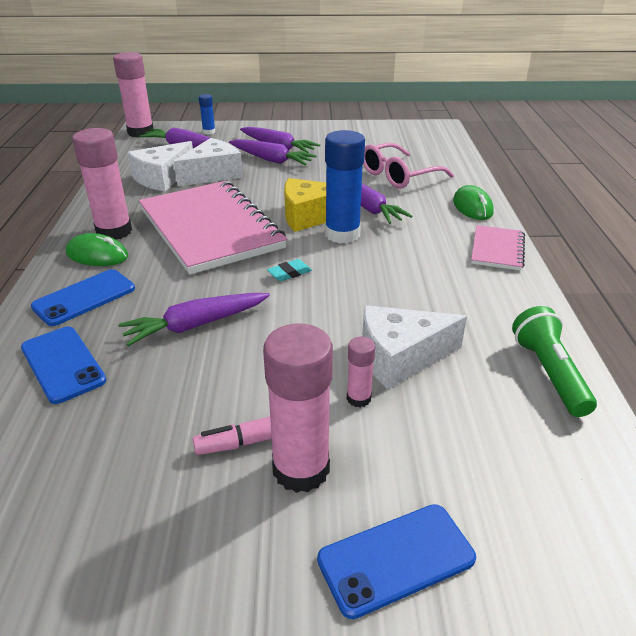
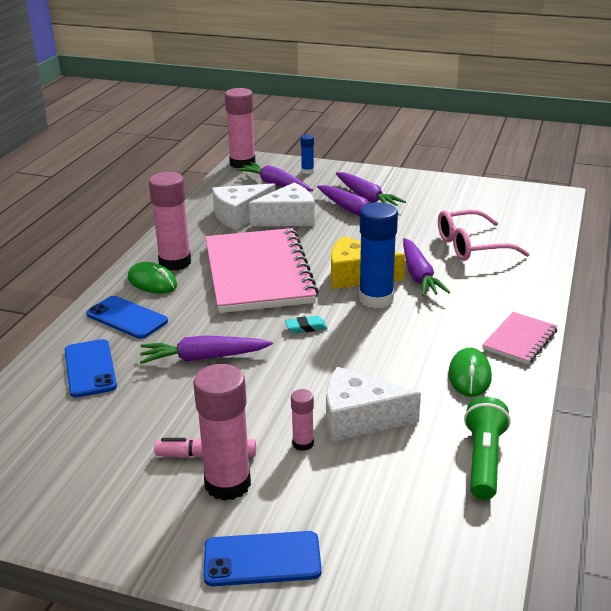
camera: 20 degrees right, 5 degrees down
(84, 297) = (127, 318): blue phone -> blue phone turned 60 degrees clockwise
(472, 207) = (526, 292): green mouse -> green mouse (469, 376)

